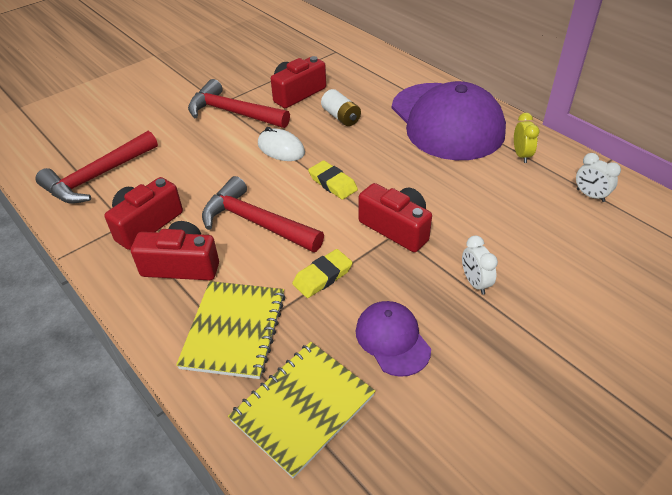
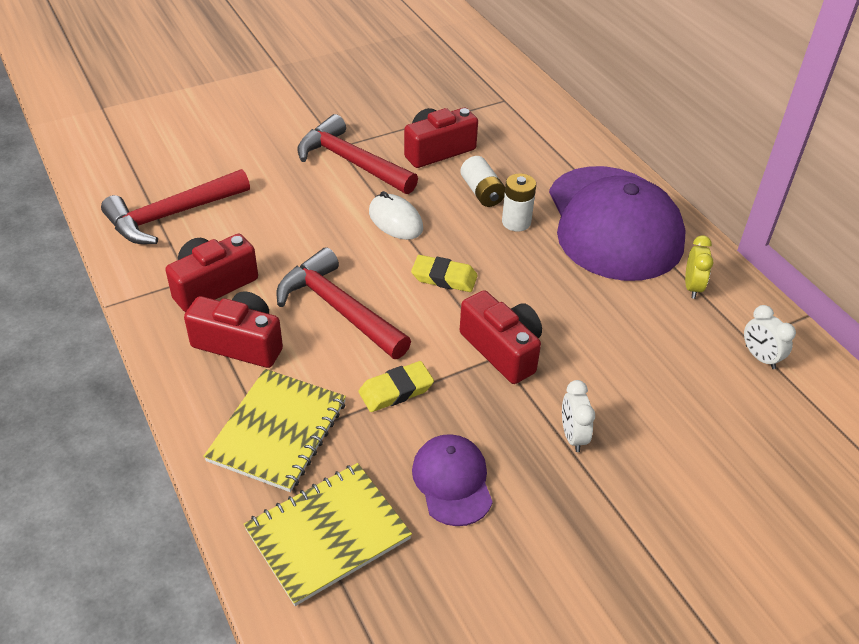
camera: 10 degrees right, 0 degrees up
(332, 183) = (444, 277): yellow eraser -> yellow eraser turned 45 degrees counterclockwise
(374, 133) = (516, 222): none -> white battery

